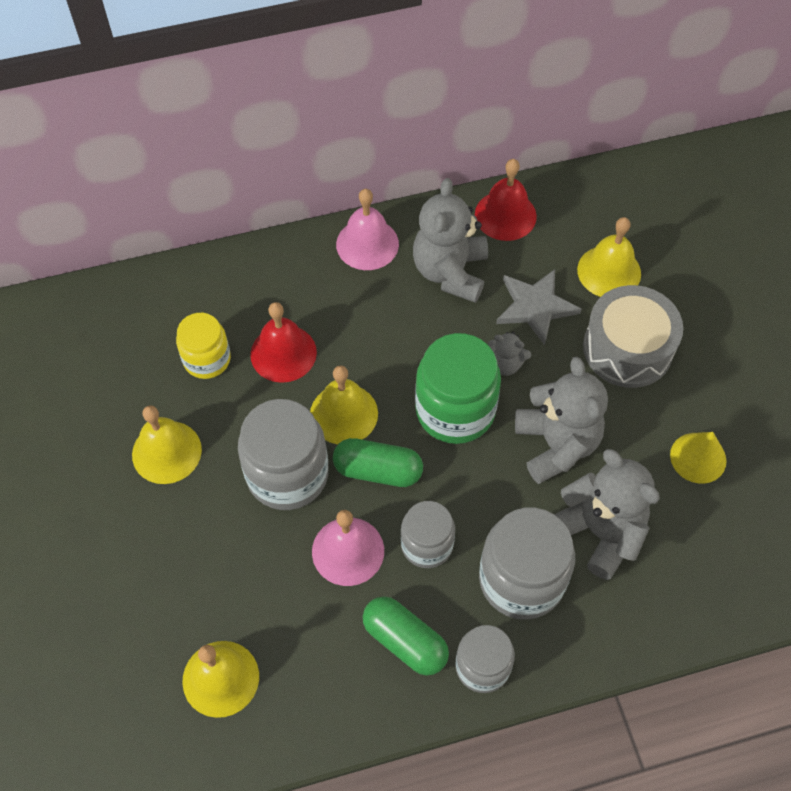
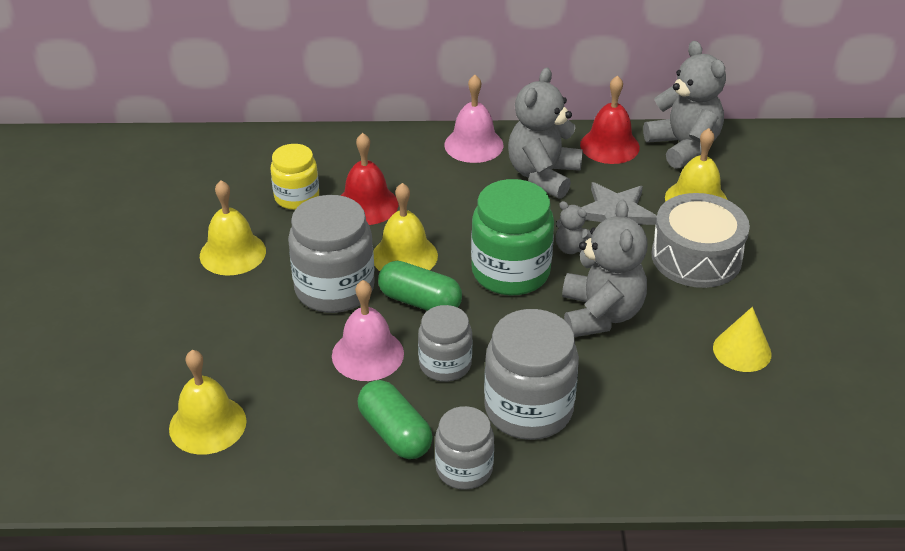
camera: 15 degrees right, 20 degrees down
(600, 532) = (621, 388): grey teddy bear -> grey teddy bear (683, 147)

